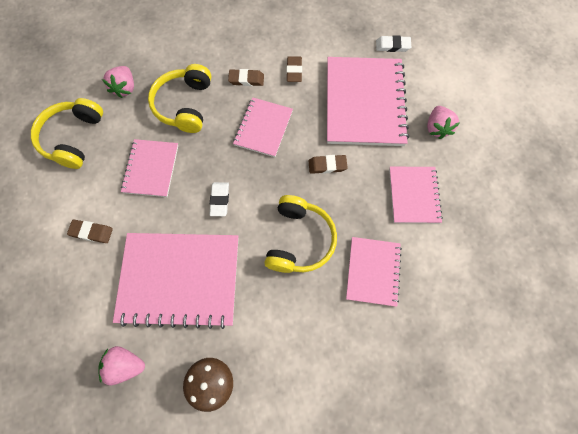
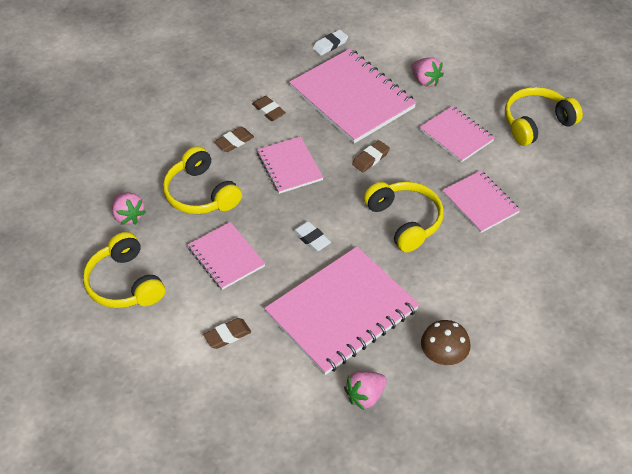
camera: 40 degrees left, 20 degrees down
(493, 235) = (536, 123): none -> yellow headphones

